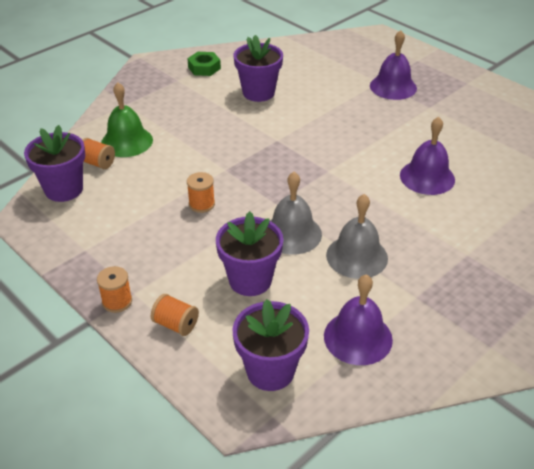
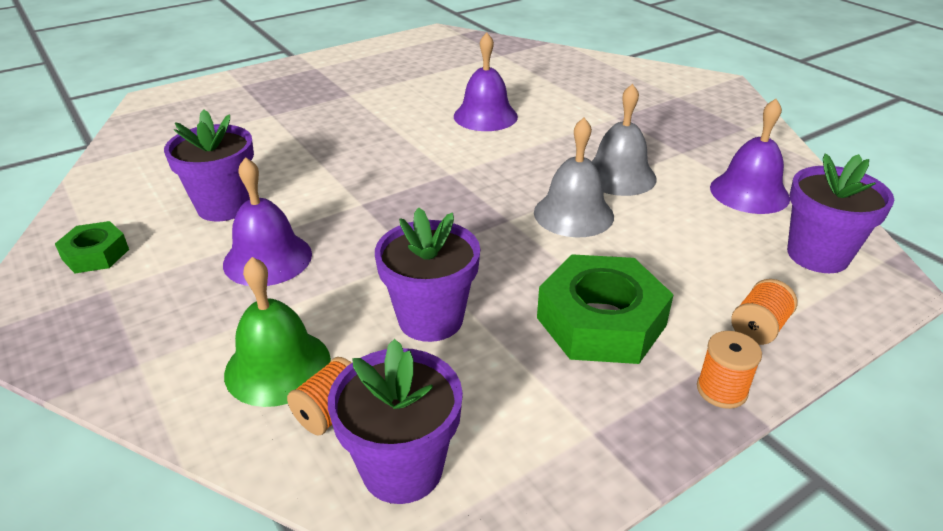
camera: 80 degrees left, 5 degrees down
(173, 250) = (601, 321): none -> green nut
(201, 204) = (495, 285): orange spool -> none
(250, 280) = (664, 255): purple flower pot -> purple flower pot (430, 319)
(393, 87) = (290, 107): purple bell -> purple bell (267, 258)

